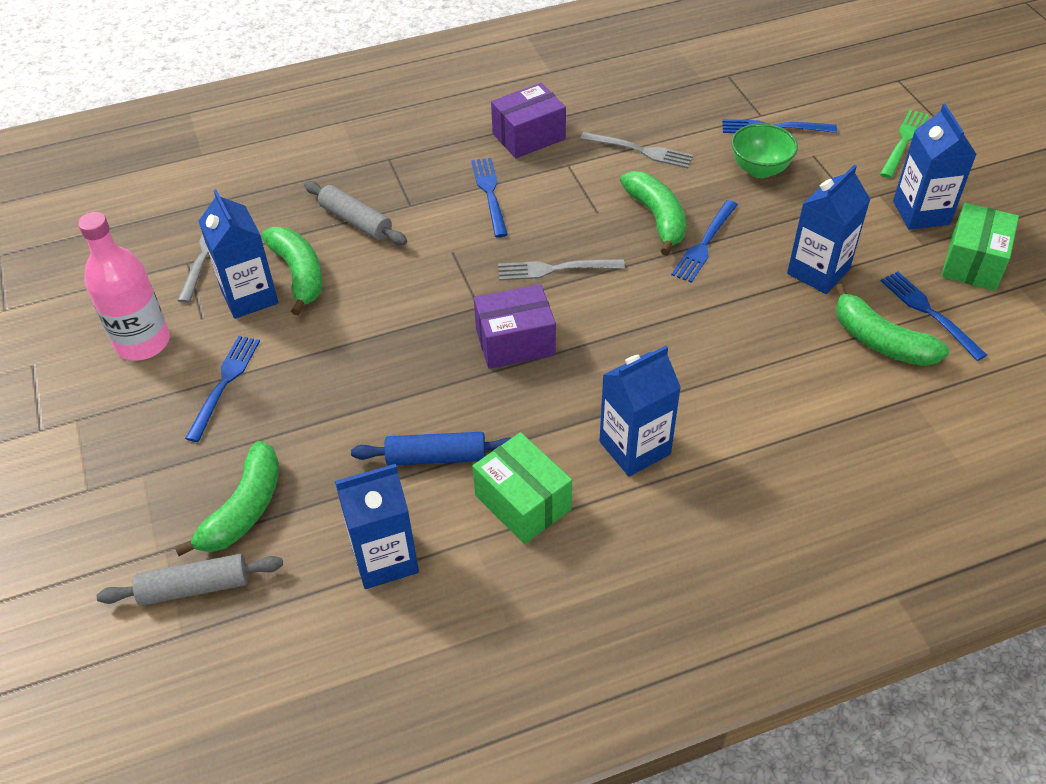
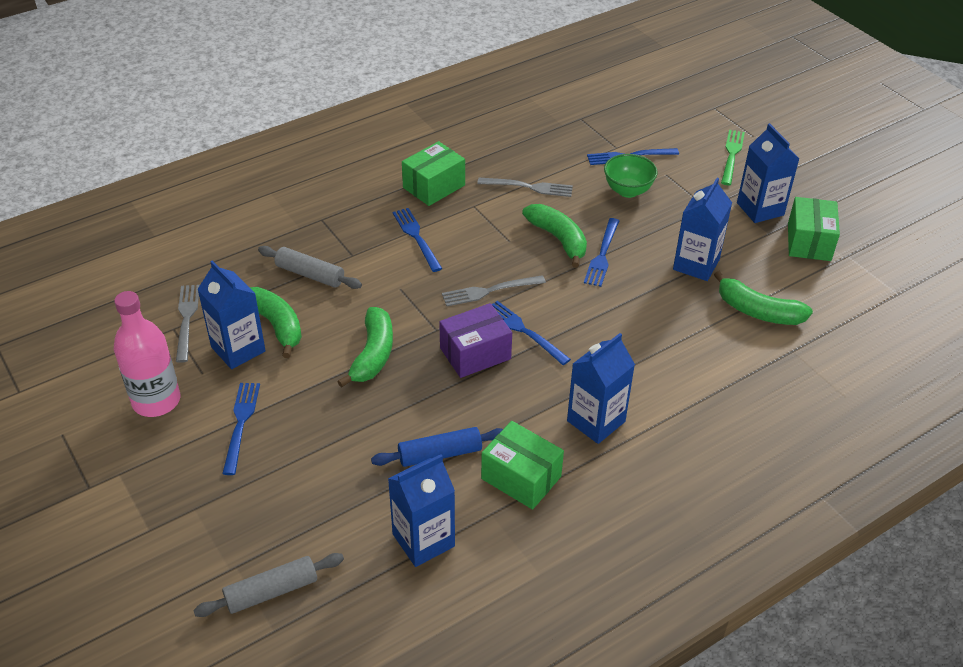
camera: 15 degrees left, 5 degrees down
(244, 509) = (292, 522): green banana -> green banana (373, 354)
(528, 136) = (434, 186): purple box -> green box
(928, 312) = (787, 284): blue fork -> blue fork (523, 331)

